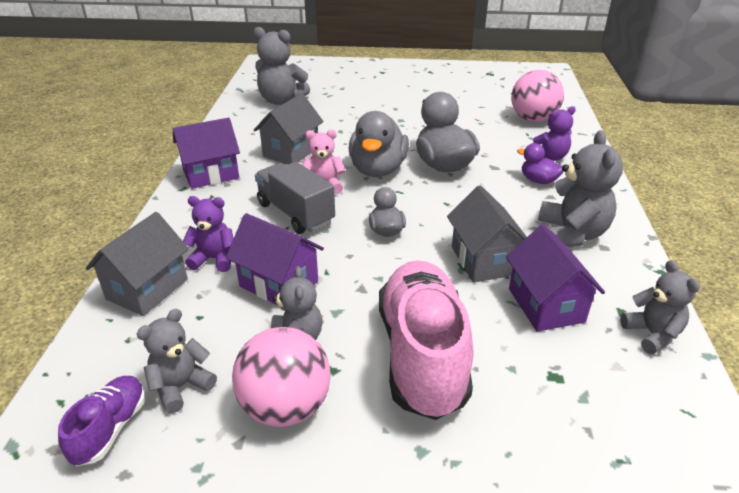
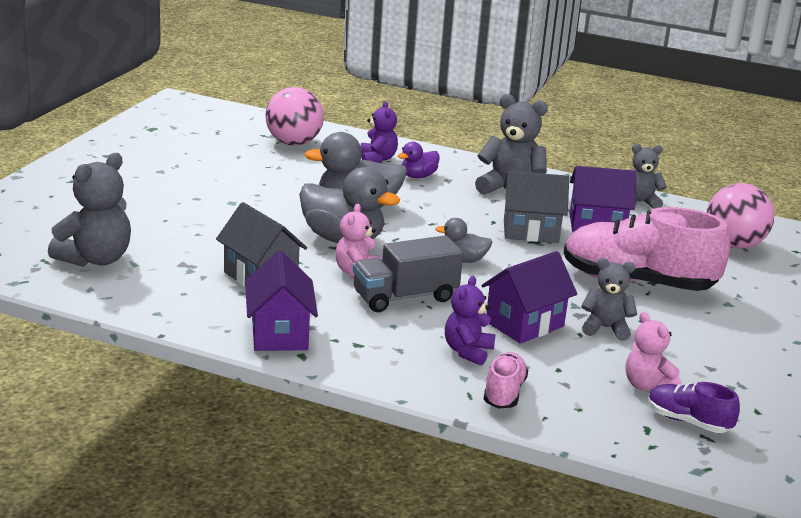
camera: 75 degrees left, 10 degrees down
(147, 289) = (504, 393): grey house -> pink shoe
(181, 386) = (647, 386): grey teddy bear -> pink teddy bear
(286, 406) = (679, 344): pink ball -> pink ball (733, 245)

